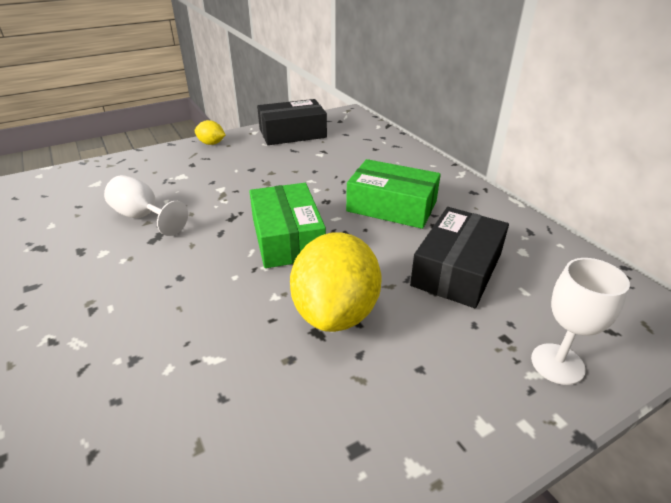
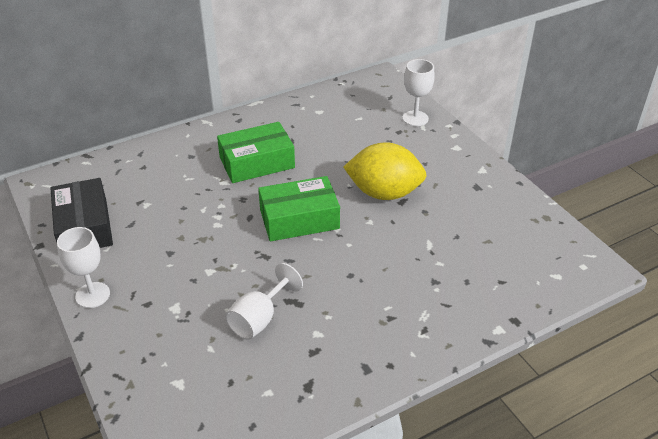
camera: 90 degrees left, 5 degrees up
(211, 143) = (92, 295): yellow lemon -> white goblet
(391, 206) = (257, 162): green box -> green box turned 45 degrees clockwise
(457, 269) = (339, 140): black box -> none

